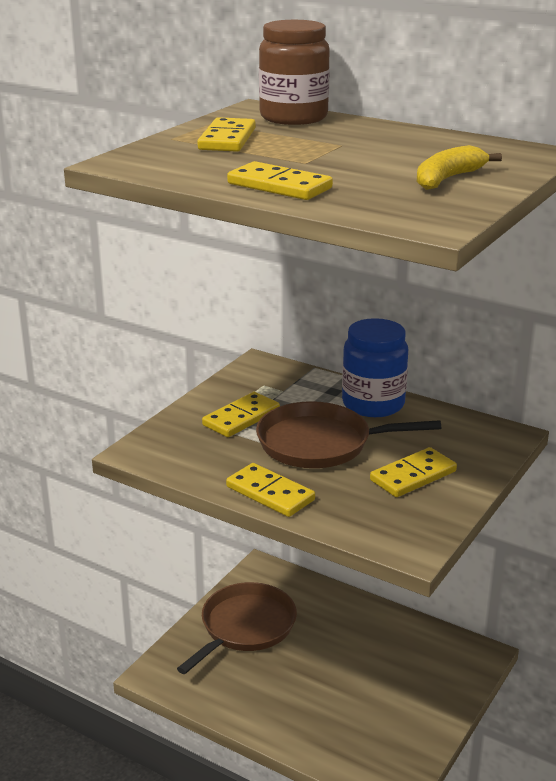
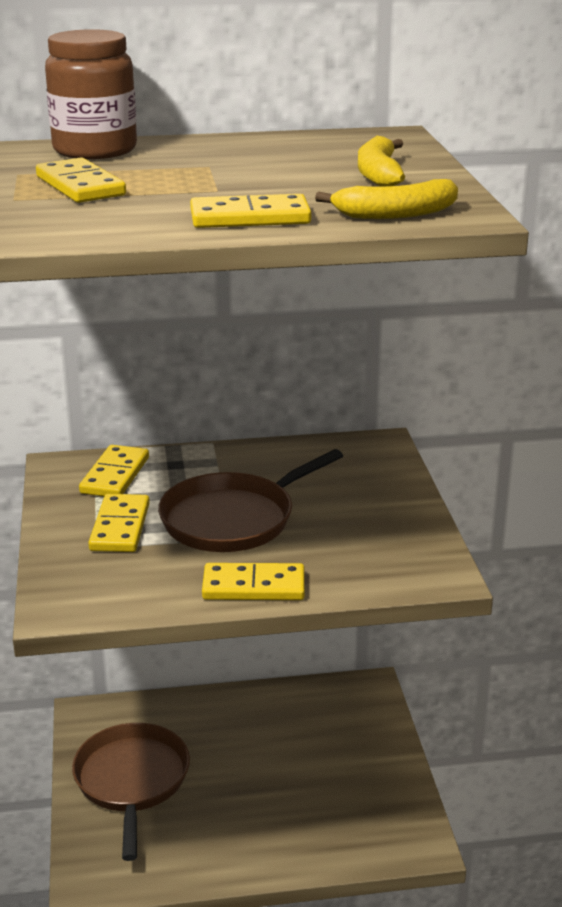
camera: 40 degrees left, 0 degrees up
(373, 404) = (229, 462): blue jar -> none
(385, 210) = (395, 214): none -> yellow banana
(413, 476) = (355, 513): yellow domino -> yellow domino (115, 475)

